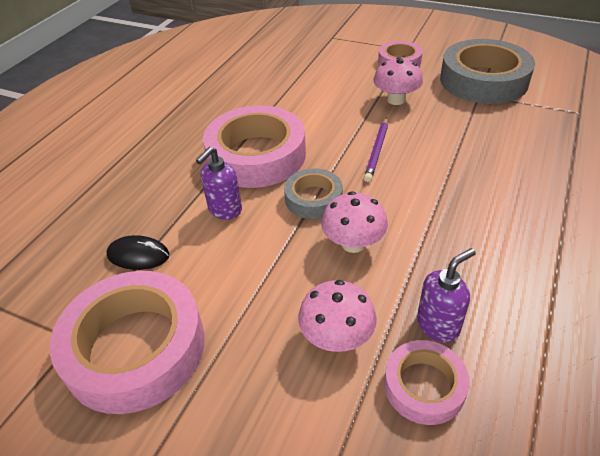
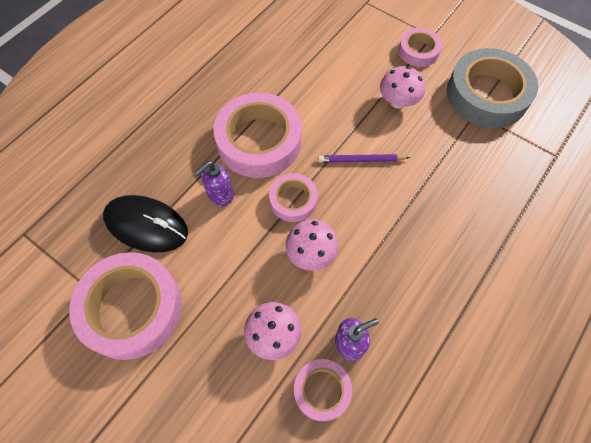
camera: 10 degrees right, 20 degrees up
(138, 255) = (146, 225): black mouse -> black mouse, size x1.80
(313, 198) = (293, 200): grey tape -> pink tape
(377, 151) = (361, 160): purple pencil -> purple pencil turned 60 degrees clockwise

